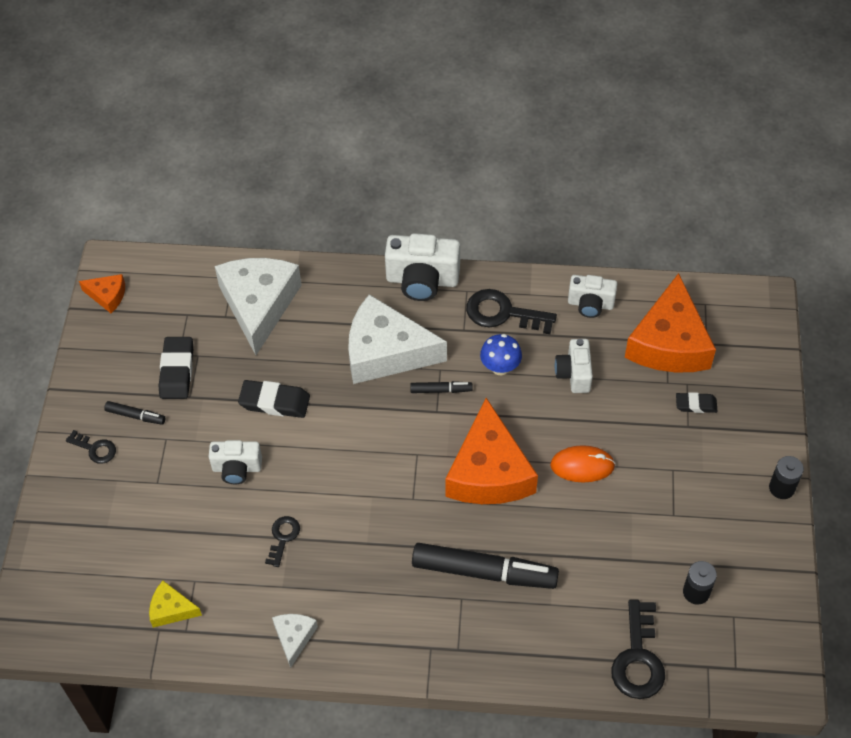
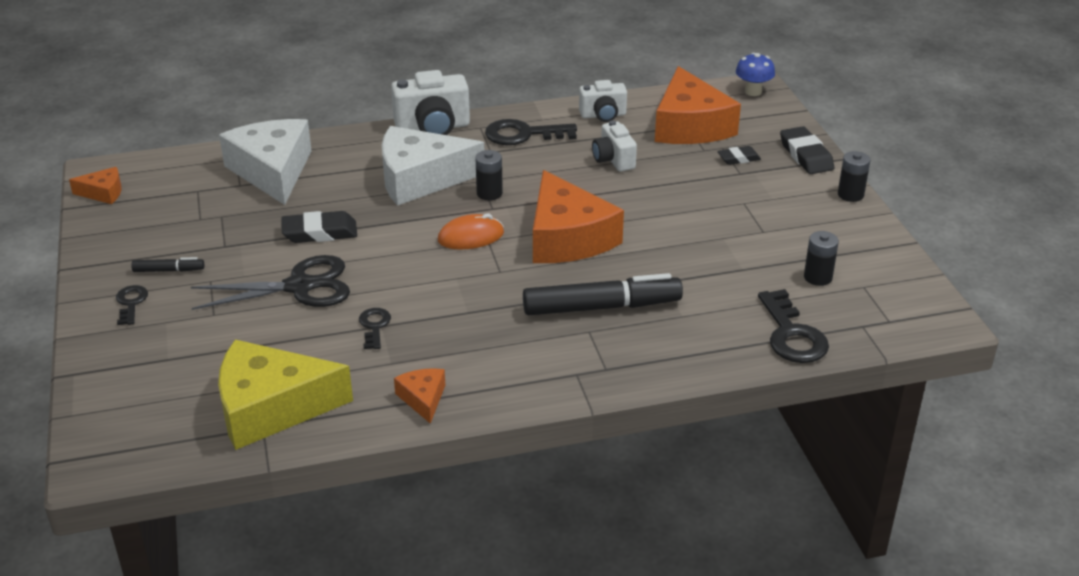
camera: 20 degrees left, 20 degrees down
(95, 449) = (131, 303): black key -> black key turned 105 degrees counterclockwise
(171, 609) = (271, 407): yellow cheese -> yellow cheese, size x2.16
(177, 371) = (202, 230): black eraser -> black eraser (806, 155)
(237, 468) = (300, 286): white camera -> black scissors
(294, 637) = (423, 399): white cheese -> orange cheese
(441, 390) = (489, 193): black marker -> black battery
(500, 367) = (540, 168): blue mushroom -> blue mushroom (753, 92)
(582, 466) = (656, 216): orange mouse -> orange mouse (471, 237)

